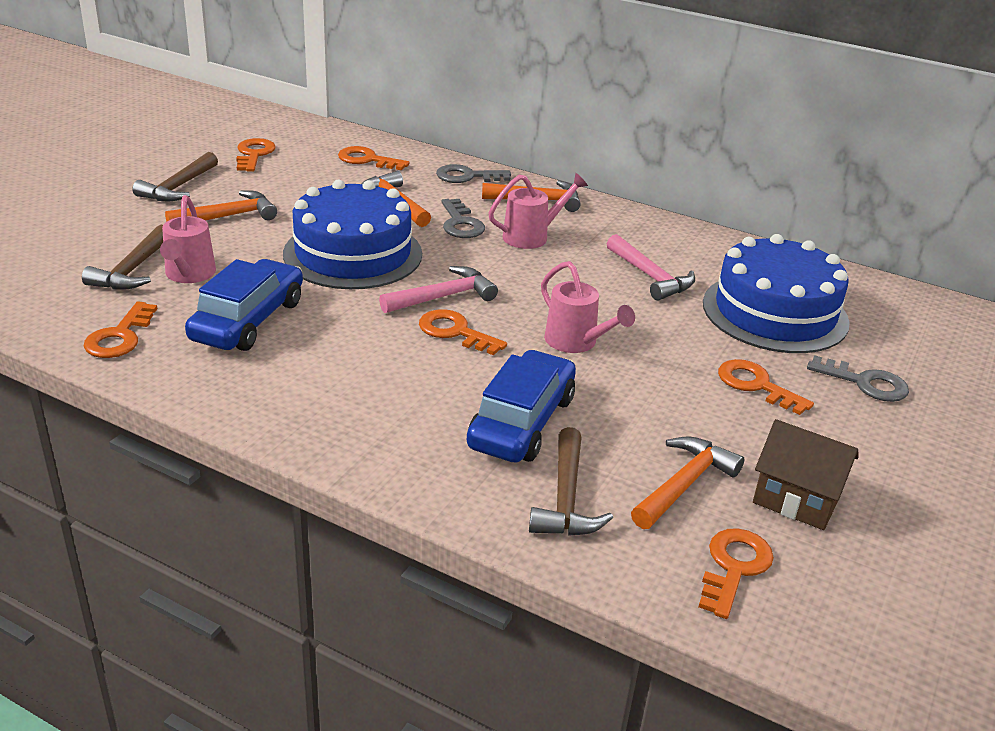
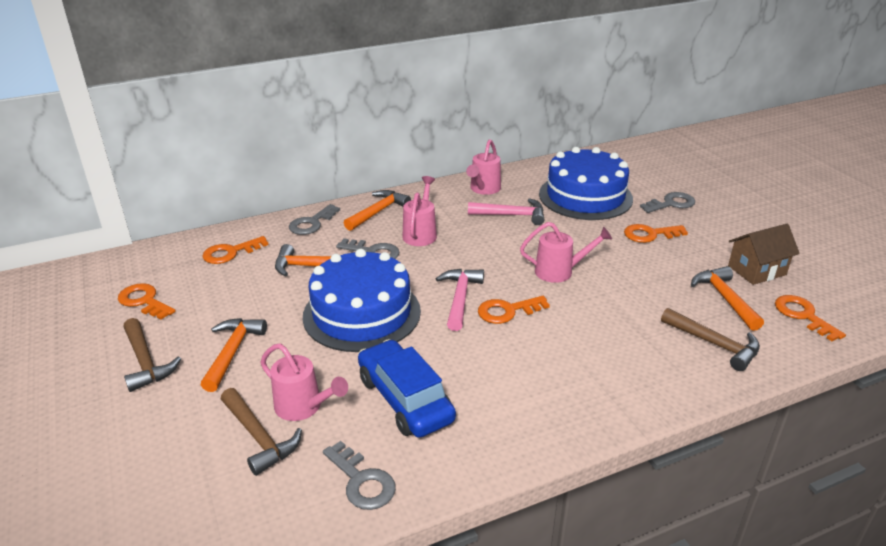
camera: 50 degrees left, 0 degrees up
(120, 337) = (362, 481): orange key -> grey key
(522, 422) = (628, 328): blue car -> none
(679, 242) = (483, 189): none -> pink watering can

